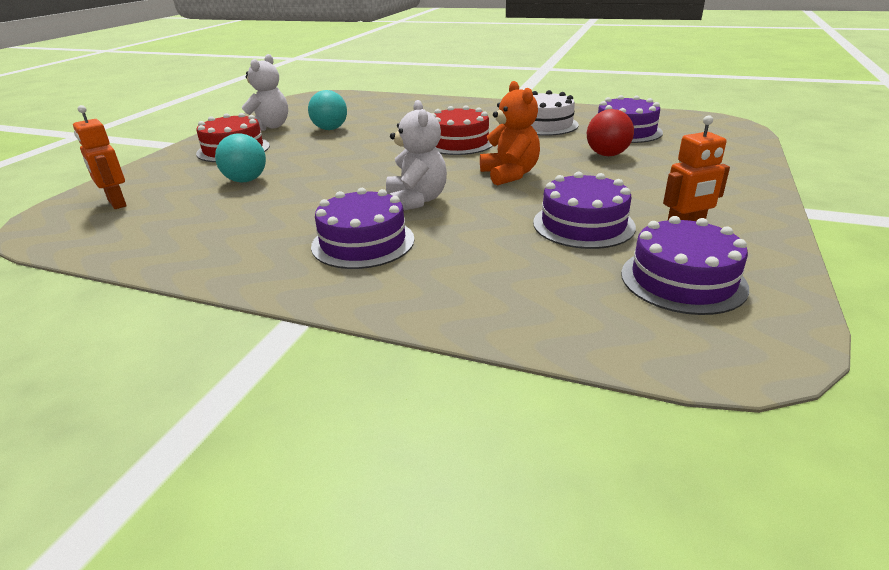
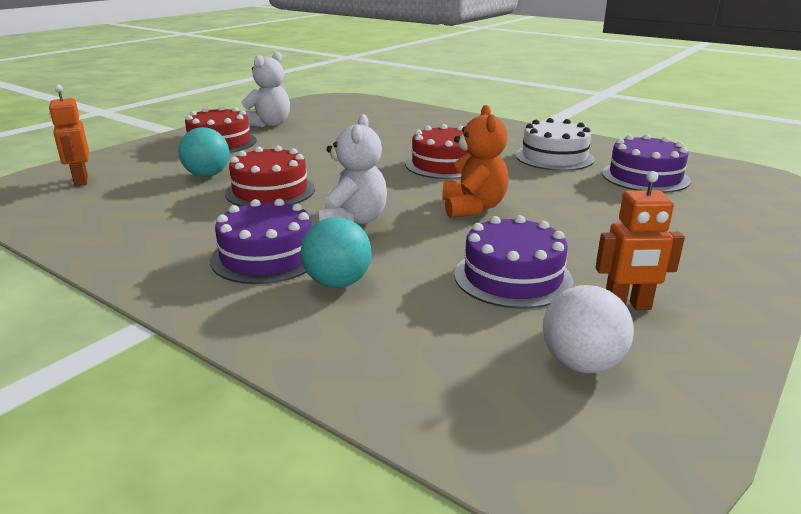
camera: 15 degrees right, 5 degrees down
(319, 186) = (270, 191): none -> red cake
(330, 129) = (325, 133): turquoise ball -> turquoise ball (337, 283)
(607, 155) = (602, 201): red ball -> none
(683, 280) = (581, 364): purple cake -> white ball

